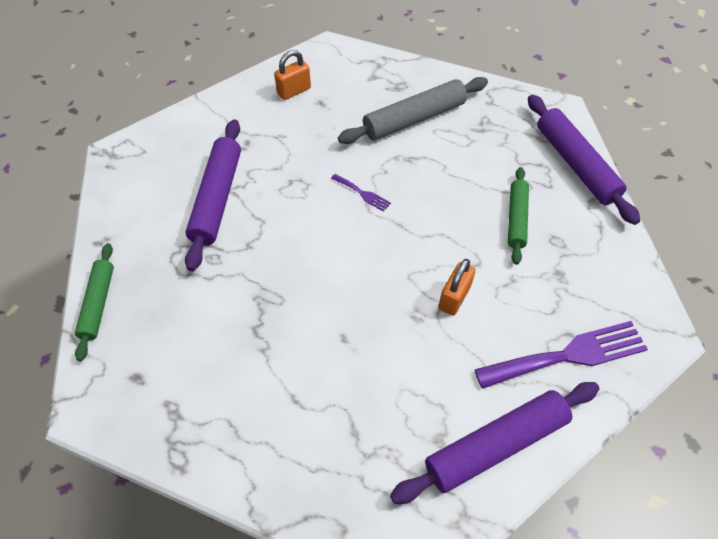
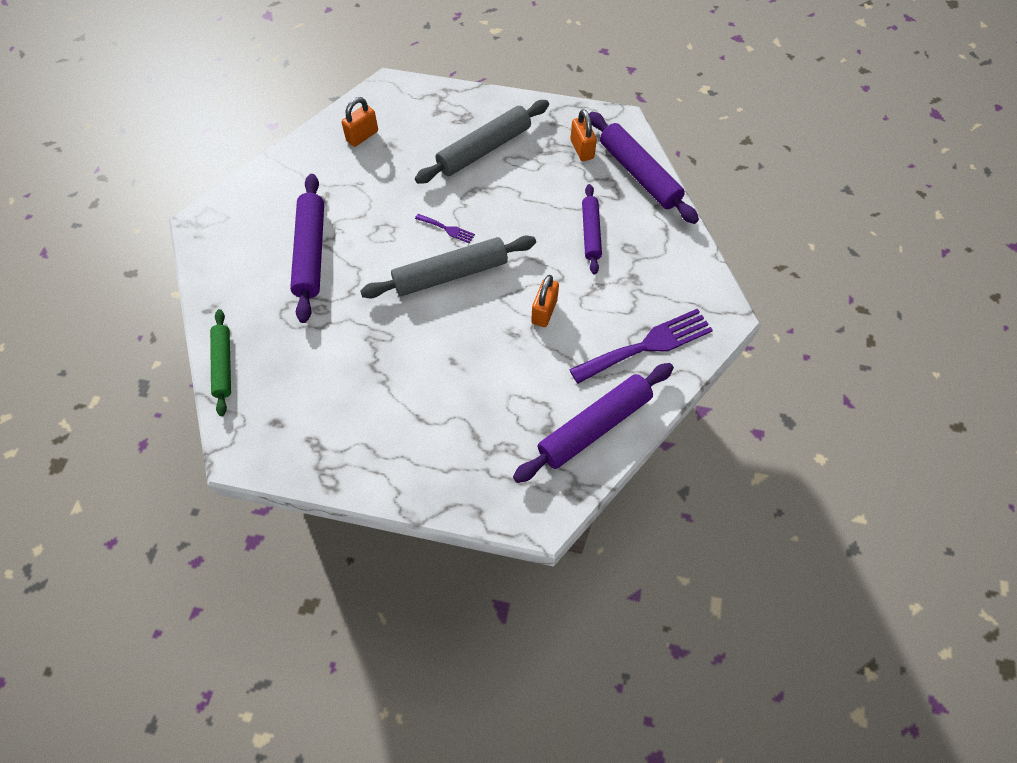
camera: 10 degrees left, 5 degrees up
(358, 241) = (450, 274): none -> grey rolling pin
(516, 131) = (582, 149): none -> orange padlock
(516, 218) = (590, 233): green rolling pin -> purple rolling pin

